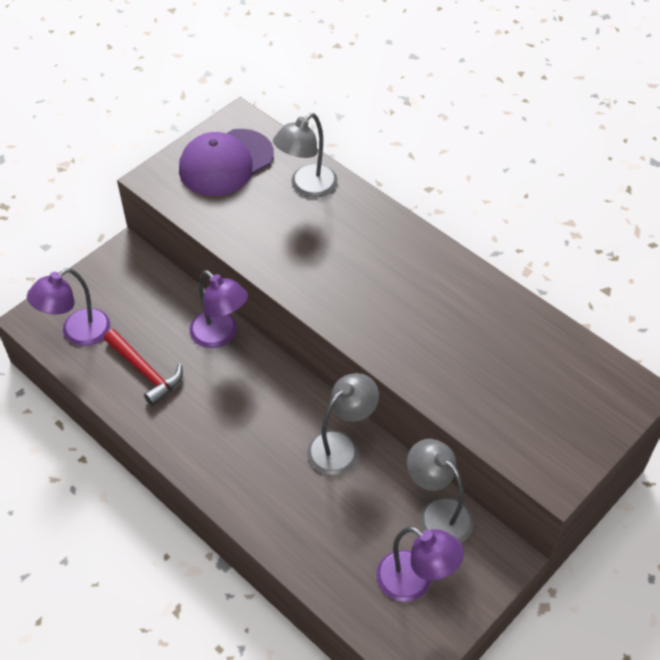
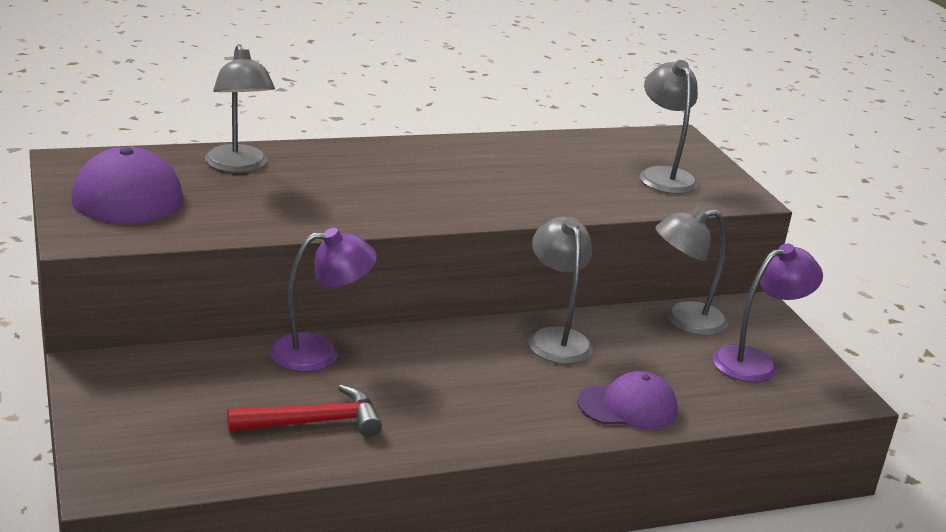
camera: 65 degrees left, 25 degrees down
(77, 333) = (183, 452): purple lamp -> none
(285, 522) = (628, 407): none -> purple cap
(540, 410) = (663, 176): none -> grey lamp

